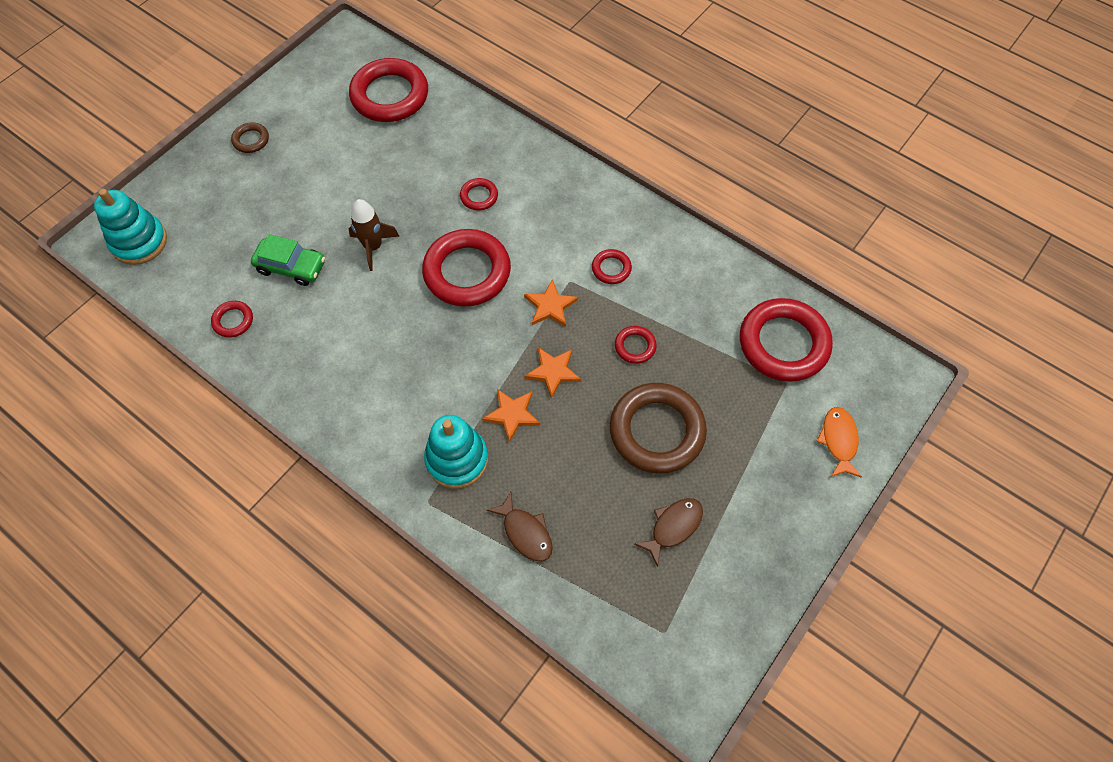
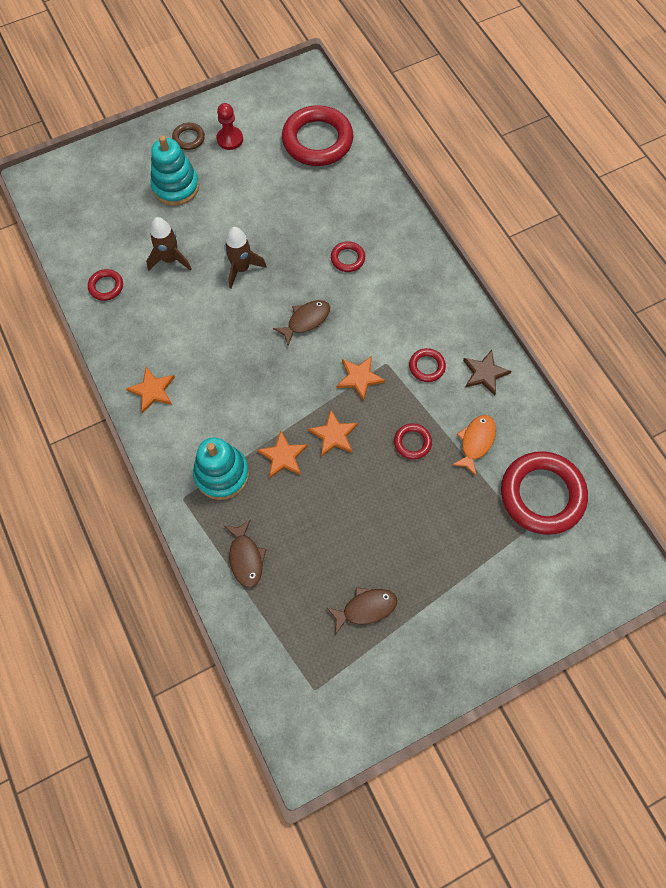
camera: 25 degrees right, 5 degrees up
(139, 242) = (66, 192): turquoise stacking toy -> turquoise stacking toy (176, 187)
(291, 266) = (170, 259): green car -> brown rocket
(296, 125) = (230, 139): none -> red pawn
(338, 406) = (152, 390): none -> orange star
(467, 272) = (306, 320): red ring -> brown fish
(657, 431) = (393, 522): brown ring -> none
(670, 253) = (484, 373): none -> brown star
(838, 440) = (545, 600): orange fish -> orange fish (475, 442)

